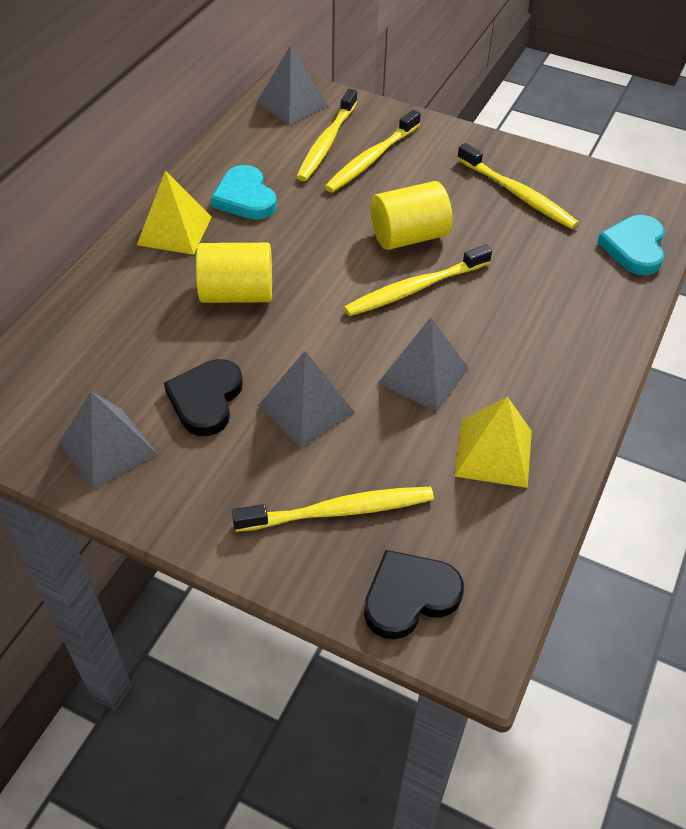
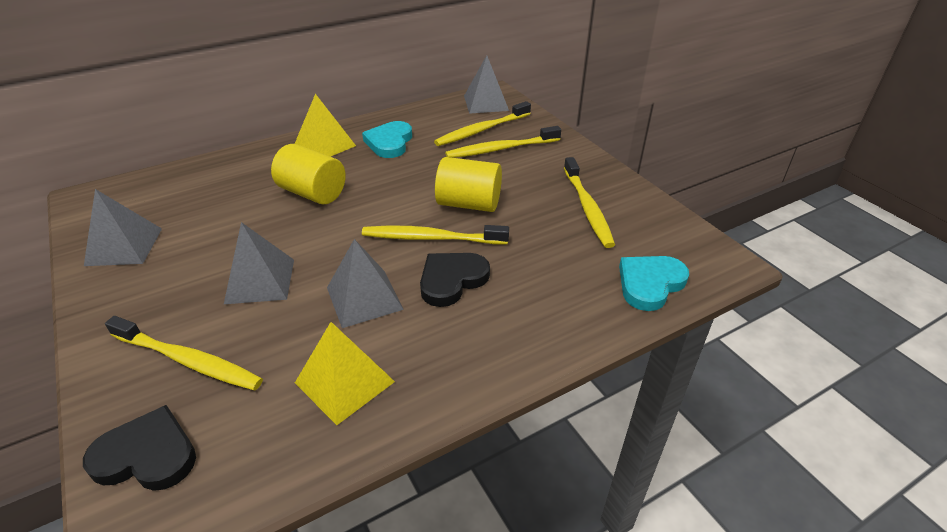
camera: 35 degrees right, 10 degrees down
(206, 399) = (212, 245): black heart -> black heart (452, 280)

